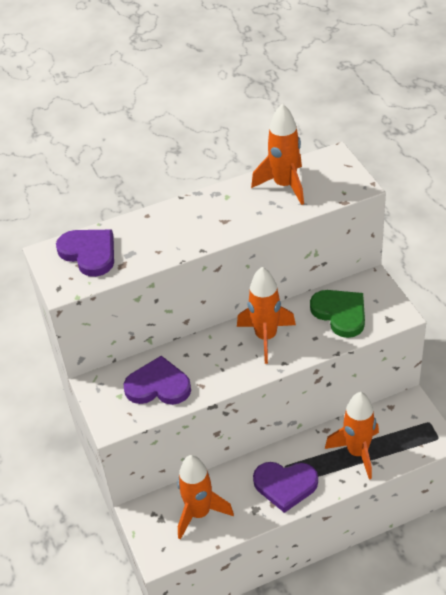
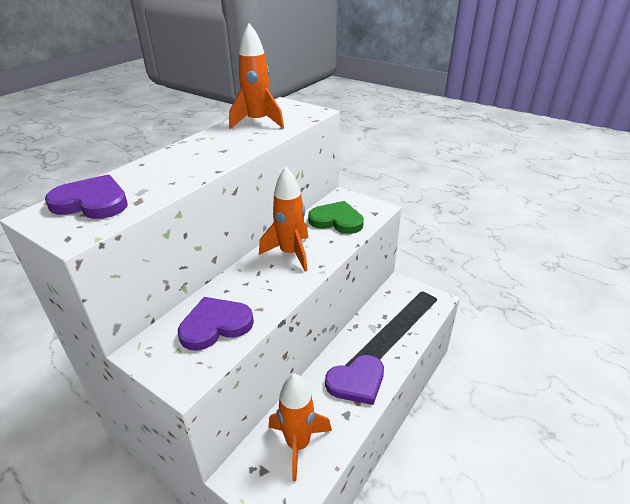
camera: 35 degrees left, 10 degrees down
(357, 452) = (391, 331): orange rocket -> none

